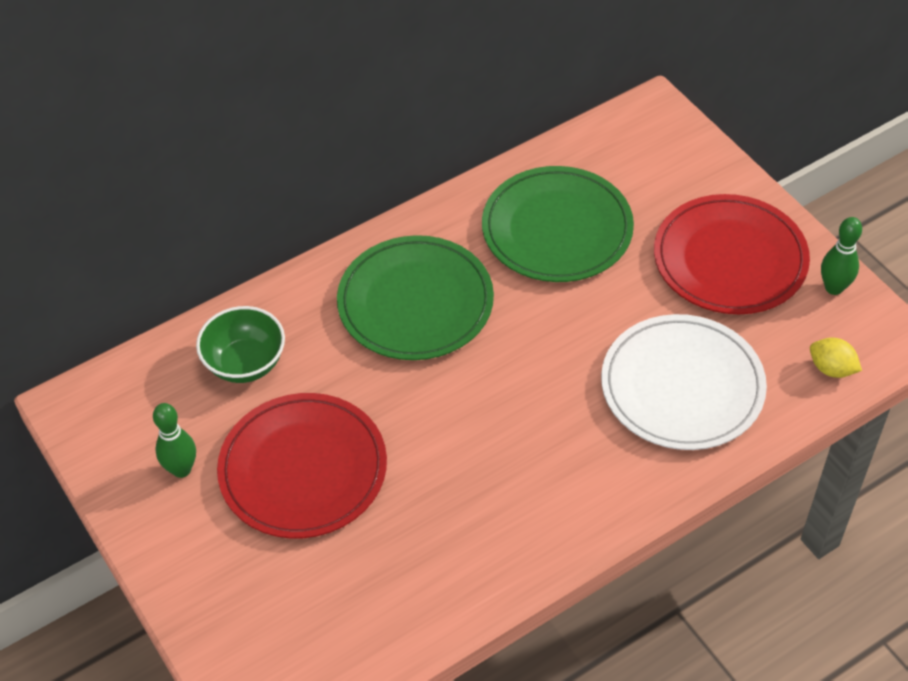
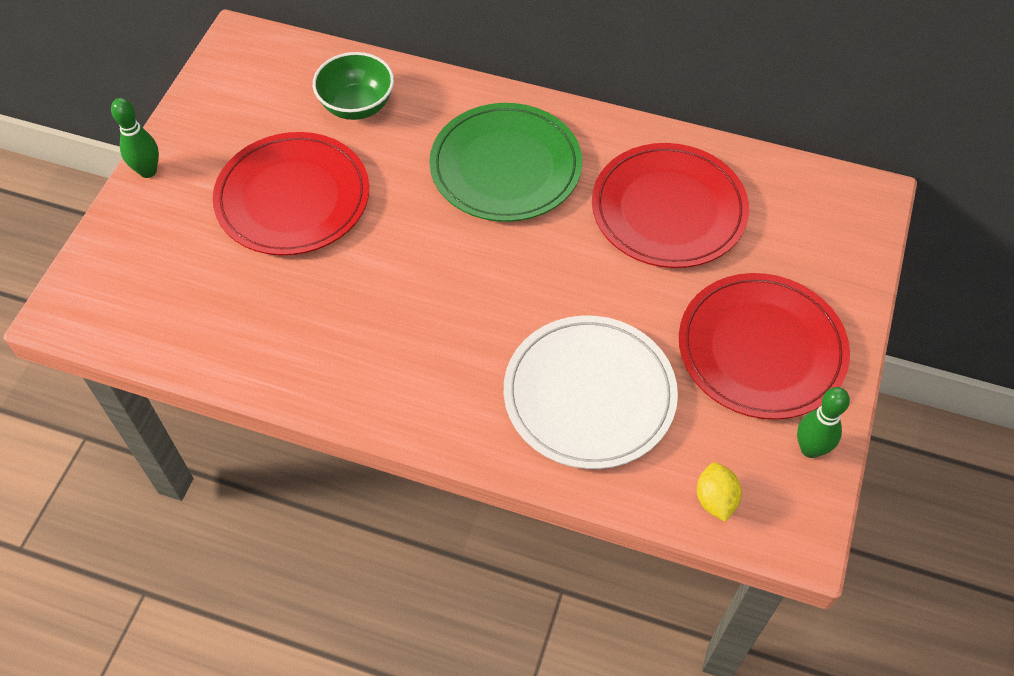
camera: 50 degrees right, 5 degrees up
(181, 469) = (236, 131): green bowling pin -> green bowling pin (148, 171)
(557, 229) = (668, 209): green plate -> red plate

